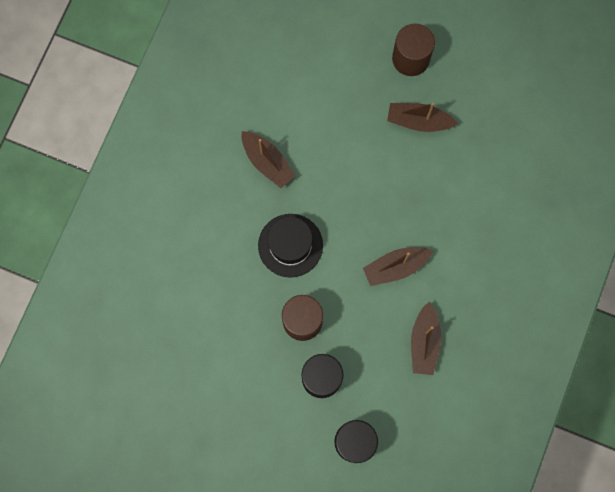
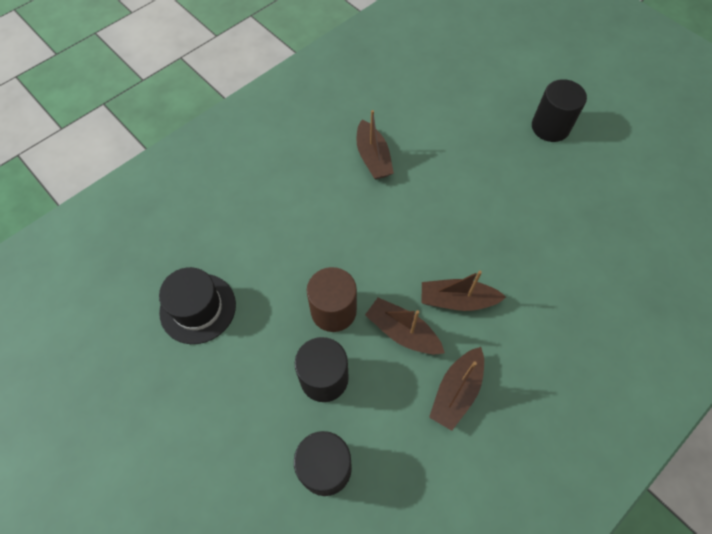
camera: 25 degrees right, 15 degrees down
(290, 245) = (358, 235): black hat -> black hat (198, 308)
(410, 58) = (550, 127): brown cylinder -> black cylinder
(418, 121) = (537, 179): brown boat -> brown boat (402, 332)

